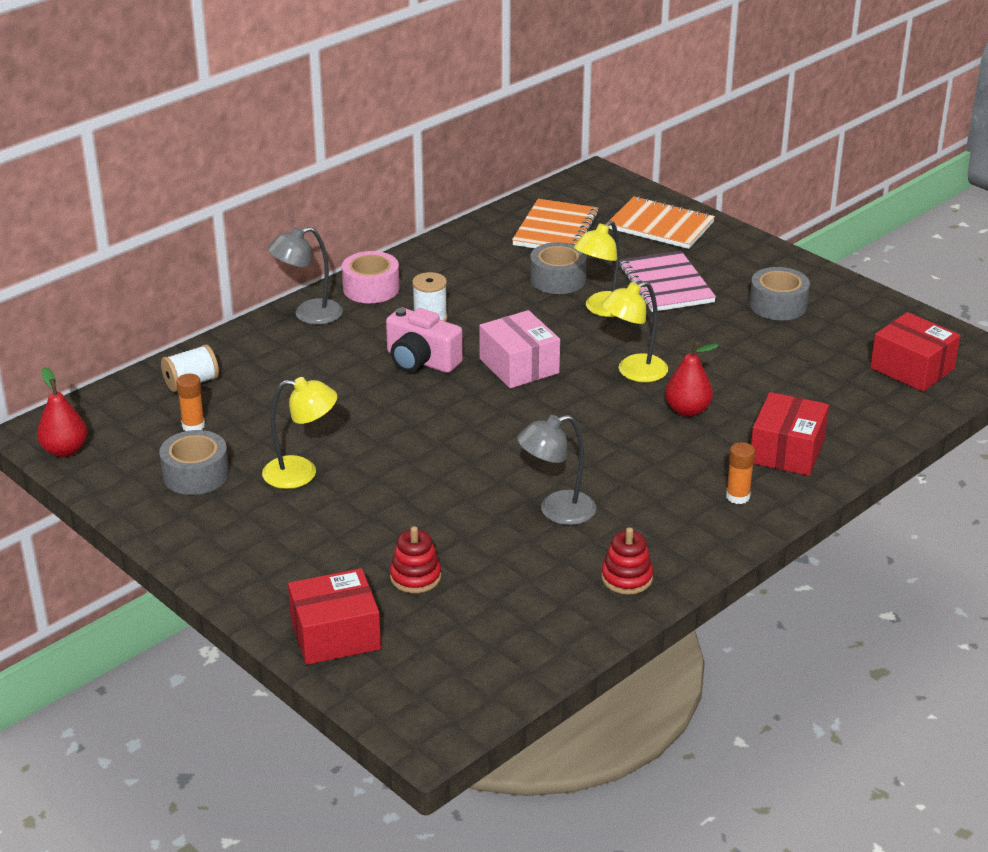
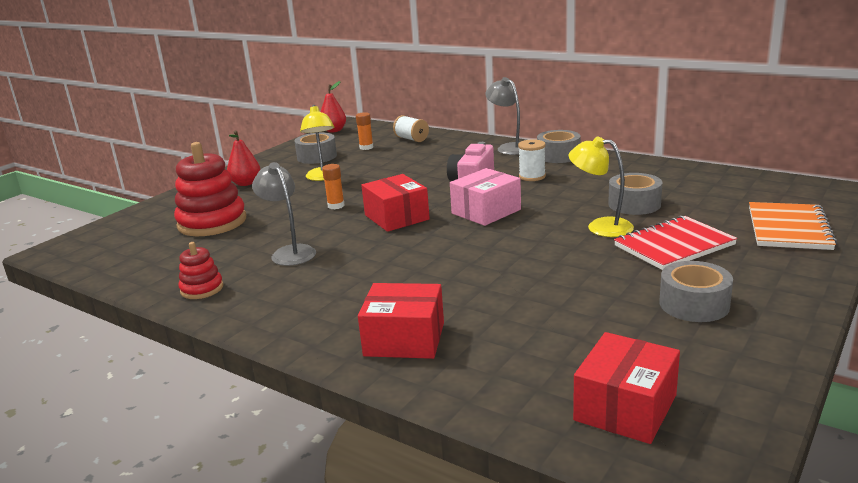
camera: 80 degrees right, 10 degrees down
(335, 635) = (157, 212): red box -> red box (396, 217)
(371, 288) = (558, 155): pink tape -> grey tape
(415, 577) = (212, 222): red stacking toy -> red stacking toy, size x1.94
(556, 230) = (719, 191): orange notebook -> none
(633, 372) = (505, 252): yellow lamp -> none
(666, 285) = (674, 245): pink notebook -> red notebook
(687, 410) = (455, 282): red pear -> red pear (246, 183)
(737, 496) = (320, 322): orange glue stick -> orange glue stick (336, 206)

